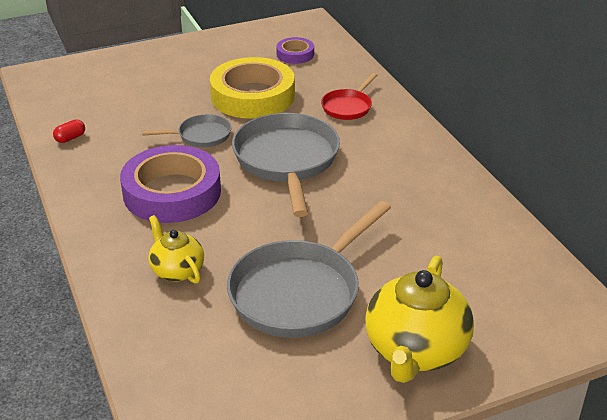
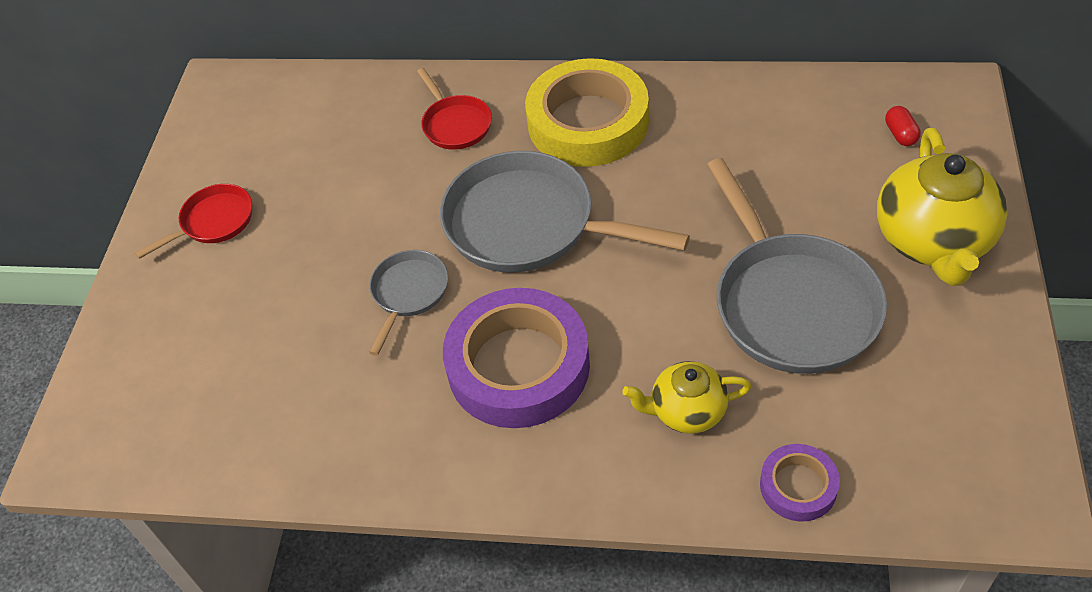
camera: 55 degrees left, 15 degrees up
(70, 138) = (298, 450): red capsule -> red capsule (900, 134)
(208, 57) = (214, 222): none -> red pan
(252, 96) = (355, 207): yellow tape -> yellow tape (588, 122)
(295, 54) = (288, 128): purple tape -> purple tape (798, 486)
(415, 350) = (933, 241): yellow teapot -> yellow teapot turned 45 degrees clockwise

